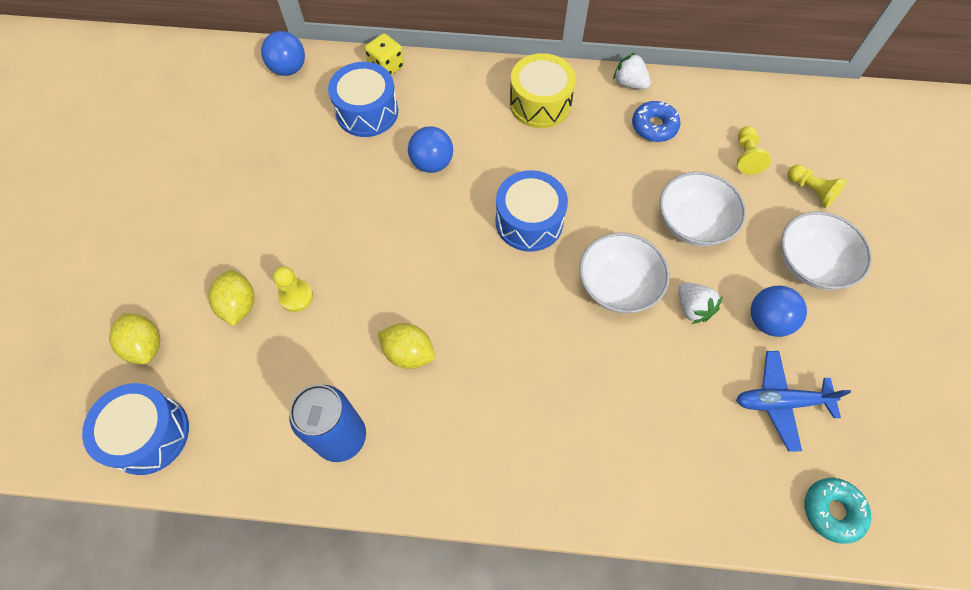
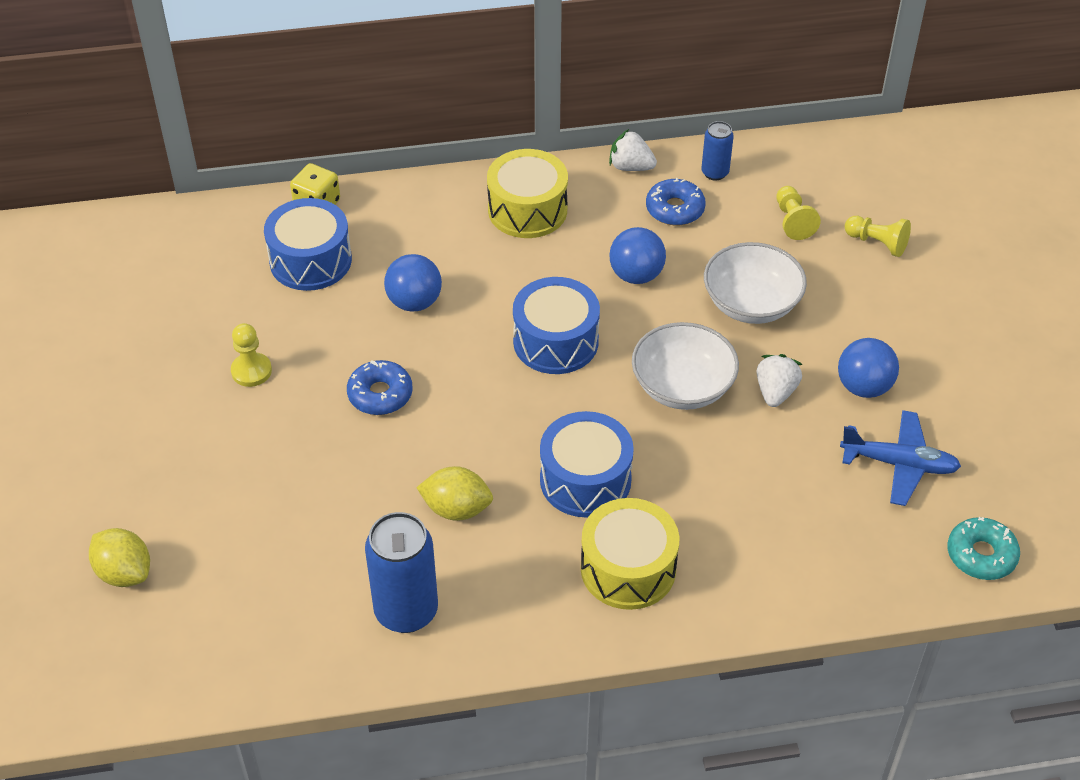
camera: 15 degrees left, 15 degrees down
(148, 434) = (167, 662): blue drum -> blue drum (585, 480)
(239, 305) = (227, 505): yellow lemon -> none
(289, 69) = (188, 230): blue ball -> blue ball (636, 275)
(296, 296) = (296, 480): yellow pawn -> yellow pawn (251, 371)
(382, 237) = (380, 394): none -> blue donut
(528, 444) = (628, 569): none -> yellow drum
(693, 308) = (775, 392): white strawberry -> white strawberry turned 120 degrees counterclockwise
(694, 101) = (715, 173): none -> blue can
(780, 402) = (899, 464): blue plane -> blue plane turned 150 degrees counterclockwise
(811, 263) = (897, 319): white bowl -> none

